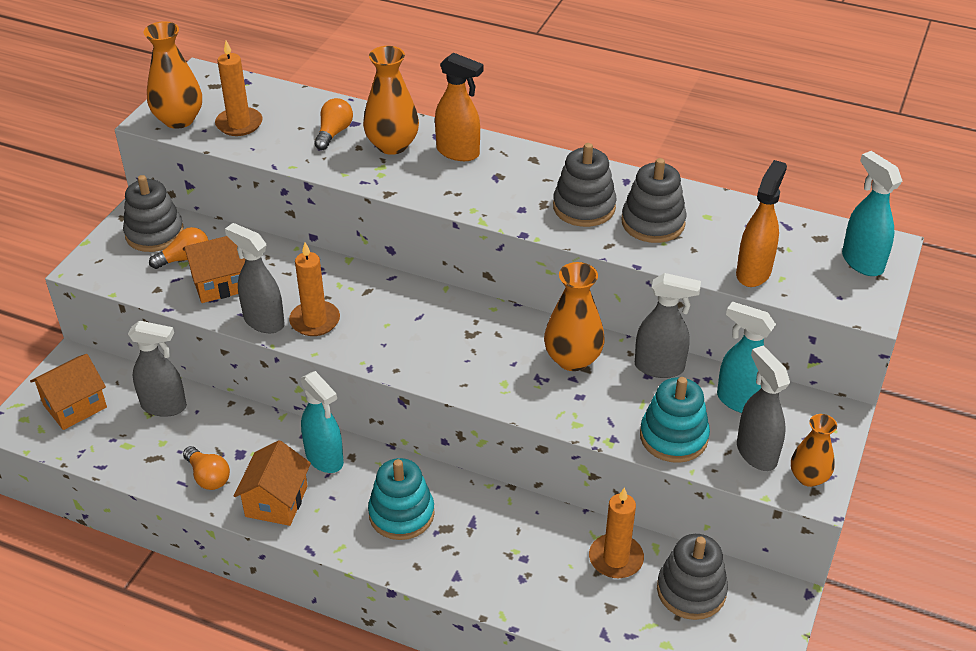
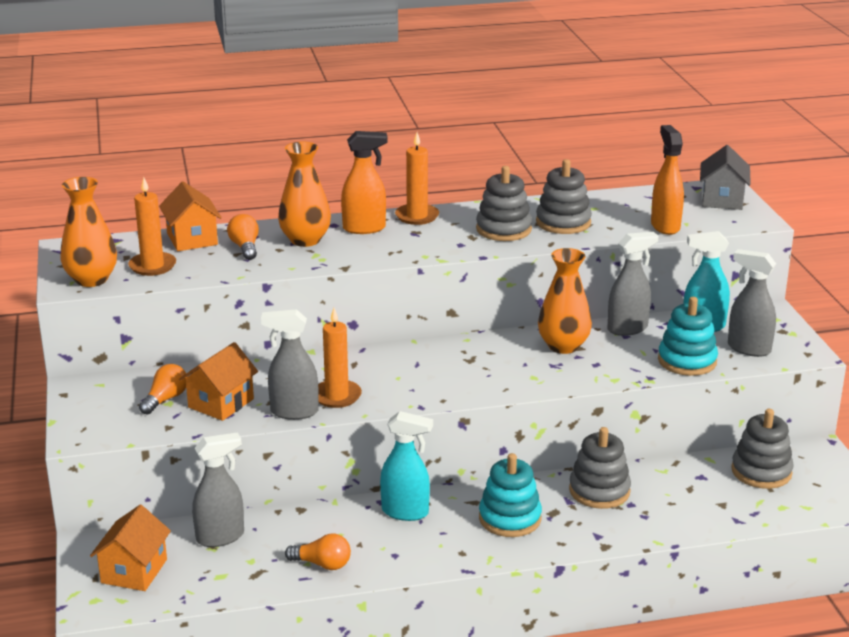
camera: 35 degrees left, 15 degrees down
(154, 233) = (112, 393): grey stacking toy -> grey stacking toy (599, 491)
(276, 501) = (401, 554): orange house -> orange house (192, 239)
(616, 558) = (692, 476): orange candle -> orange candle (417, 216)
(808, 477) = (795, 348): orange vase -> none
(861, 262) = (722, 200): turquoise spray bottle -> grey house

